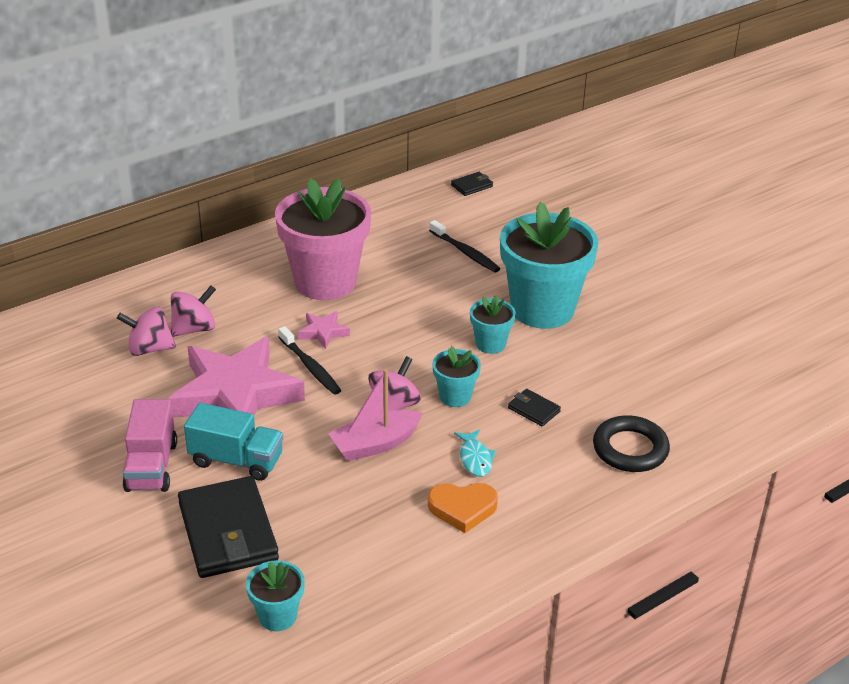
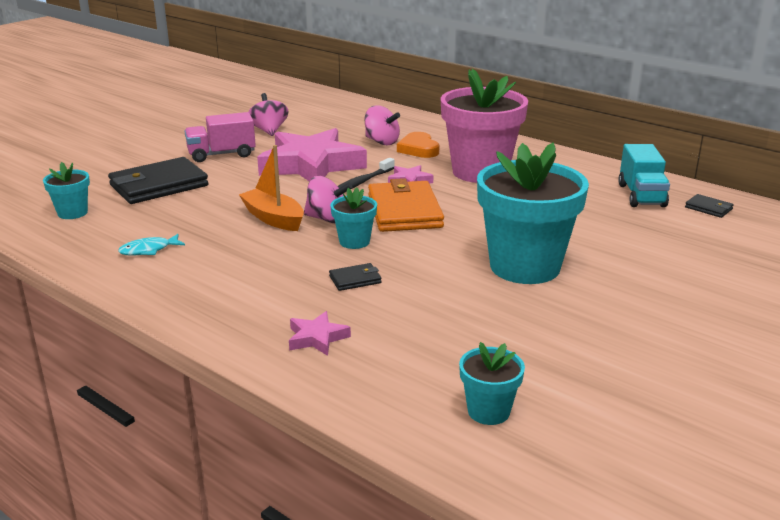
camera: 75 degrees right, 10 degrees down
(149, 349) = (349, 134): pink spinning top -> pink spinning top (269, 131)
(236, 460) = (236, 176): turquoise truck -> turquoise truck (641, 195)
(375, 444) = (273, 218): pink boat -> orange boat
(399, 351) = (404, 211): none -> orange wallet
(462, 508) = (202, 263): orange heart -> orange heart (418, 149)
(465, 252) = (586, 219): black toothbrush -> none
(475, 458) = (271, 260): turquoise fish -> turquoise fish (149, 250)
(490, 344) = (445, 248): turquoise flower pot -> turquoise flower pot (488, 411)
(533, 409) = (355, 279): black wallet -> black wallet turned 45 degrees clockwise
(630, 449) = (317, 338): black ring -> pink star

